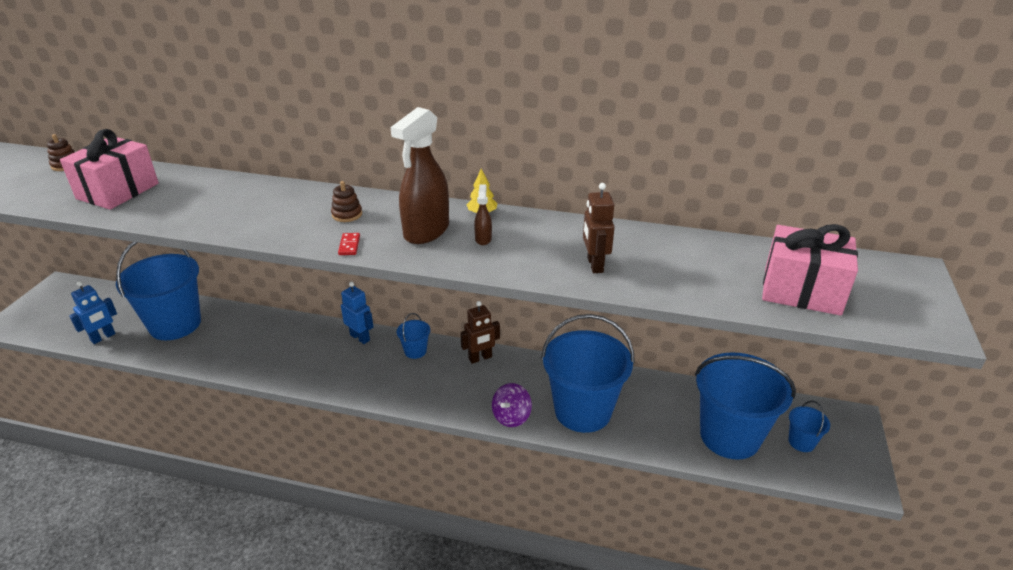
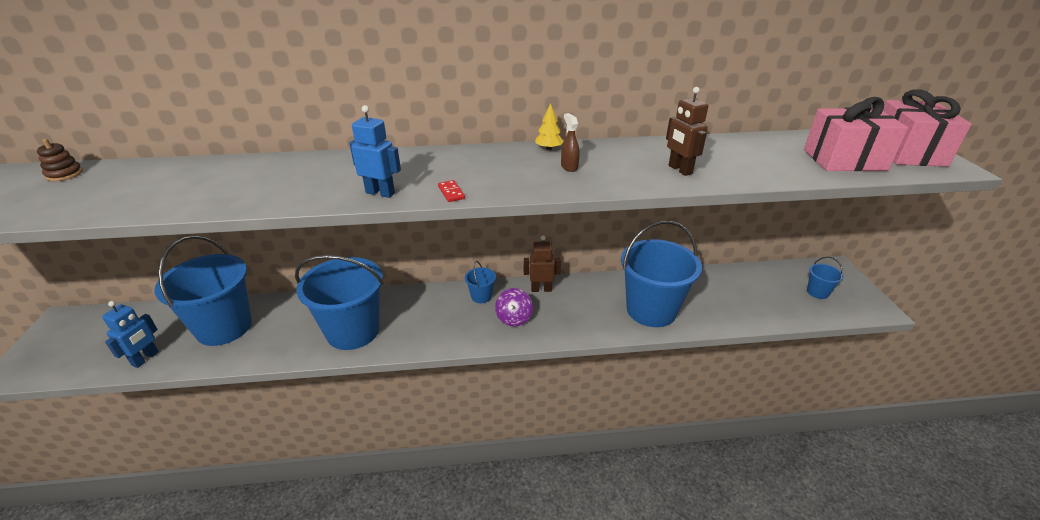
camera: 20 degrees left, 0 degrees up
(118, 191) = (151, 188): pink gift -> pink gift (907, 153)
(347, 214) = (425, 169): brown stacking toy -> none
(360, 337) = (423, 297): blue robot -> blue robot (380, 193)
(426, 231) = (513, 170): brown spray bottle -> none
(480, 358) = (541, 289): brown robot -> brown robot turned 135 degrees counterclockwise
(511, 417) = (598, 329): purple spinning top -> purple spinning top (514, 318)
(730, 436) = (768, 301): blue bucket -> blue bucket (353, 331)

